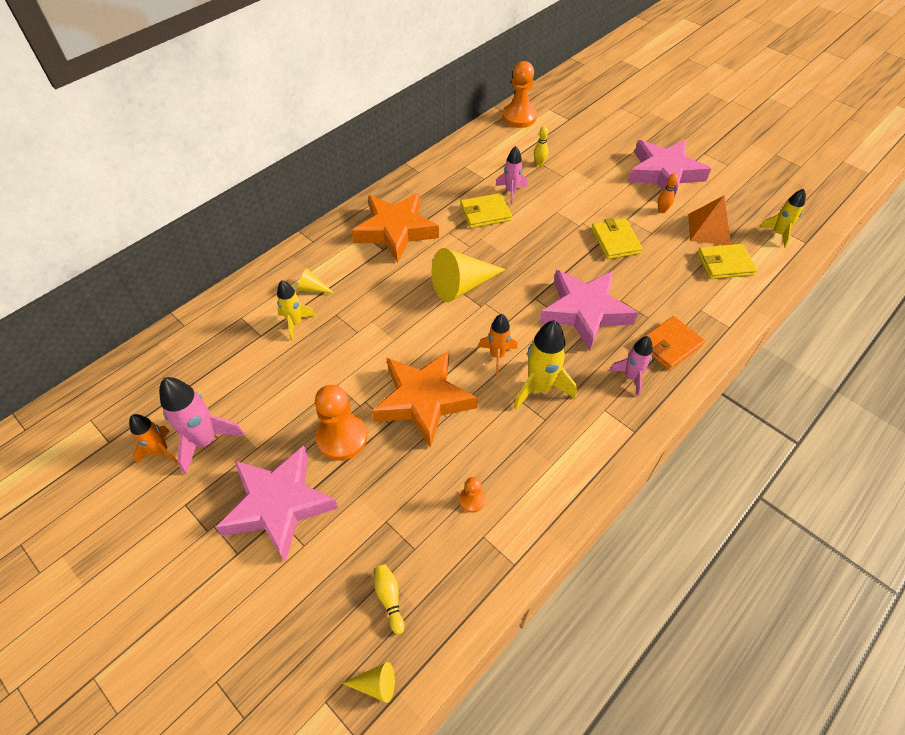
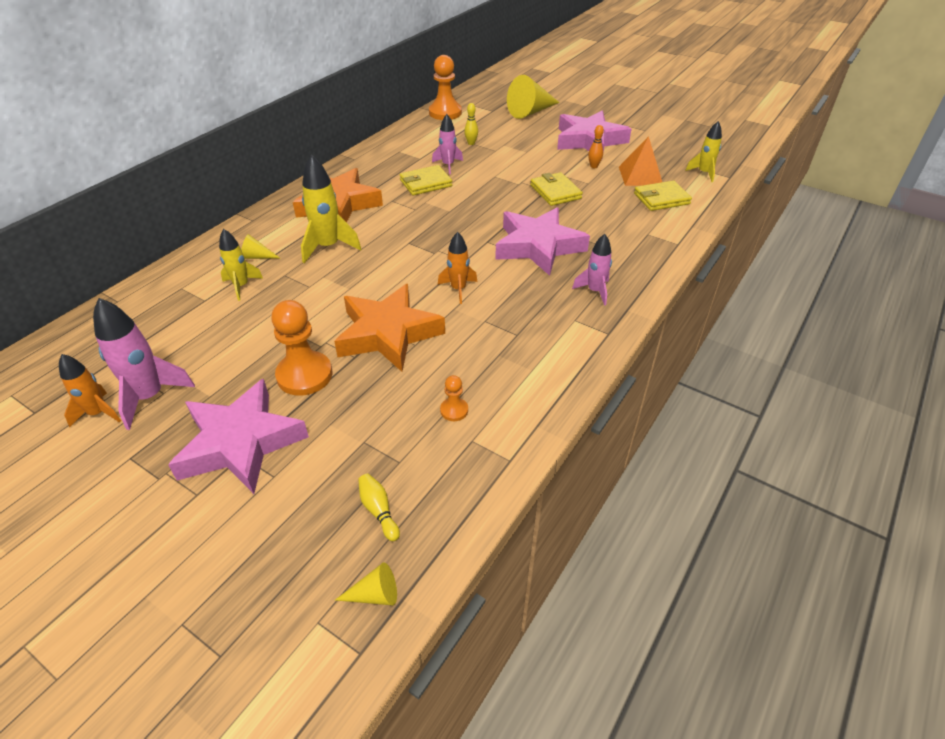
camera: 10 degrees left, 10 degrees down
(462, 285) = (412, 239): yellow cone -> yellow cone (531, 112)
(540, 388) = (506, 310): yellow rocket -> yellow rocket (328, 247)
(670, 345) = (626, 263): orange wallet -> none

